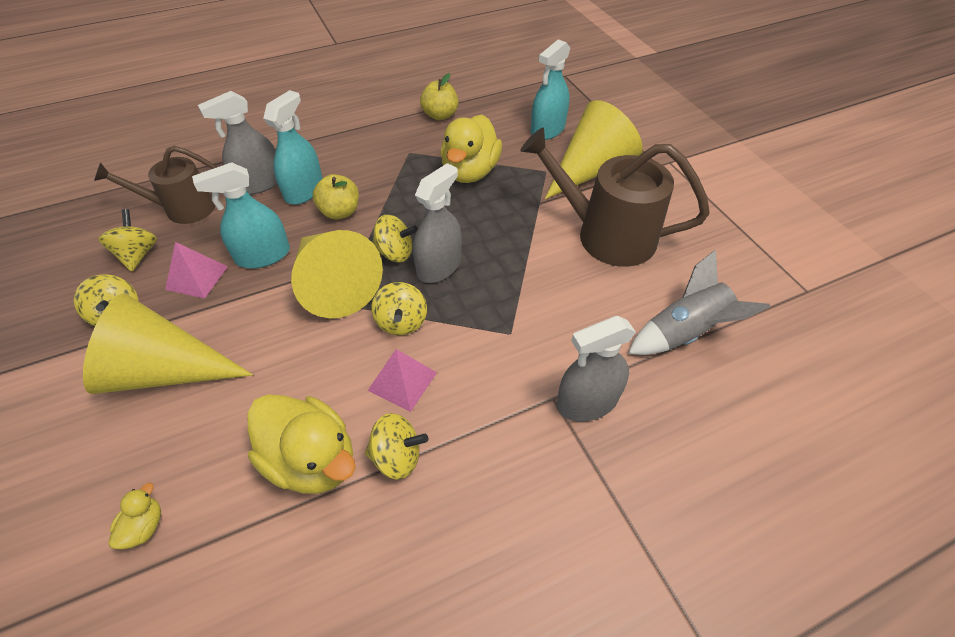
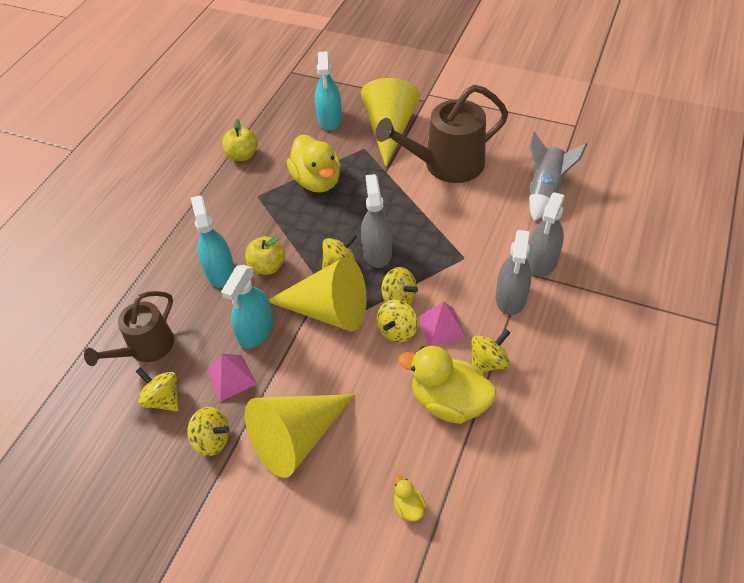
camera: 40 degrees left, 0 degrees up
(260, 183) = (179, 290): grey spray bottle -> grey spray bottle (511, 297)
(312, 460) = (449, 402): yellow duck -> yellow duck turned 150 degrees counterclockwise
(361, 350) = (397, 331): none -> yellow spinning top

